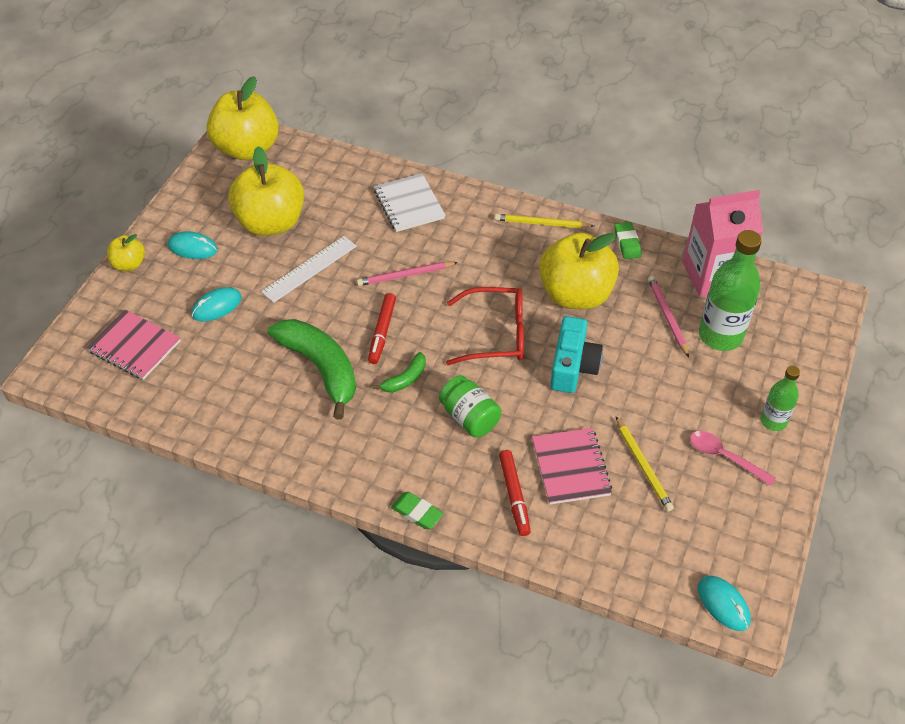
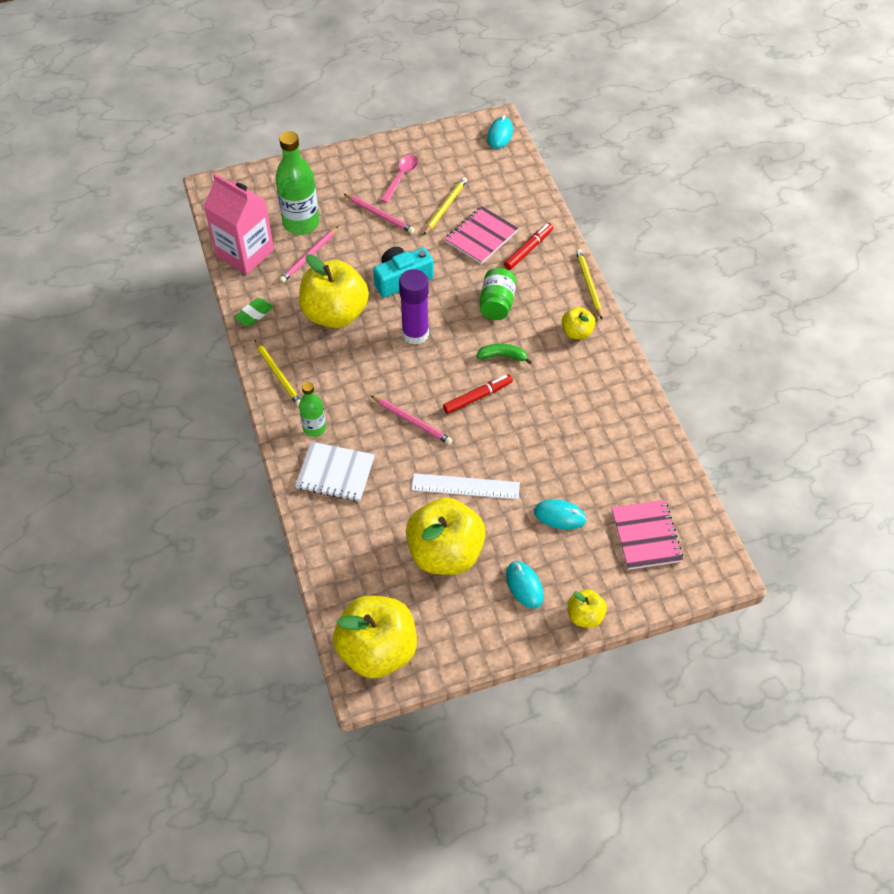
camera: 130 degrees left, 5 degrees up
(321, 368) = (543, 408): green banana -> none
(371, 456) = (577, 332): none -> yellow apple
(409, 204) = (335, 473): white notebook -> white notebook turned 75 degrees clockwise
(417, 513) = (588, 284): green eraser -> yellow pencil
(495, 334) = (415, 334): red glasses -> purple glue stick
(679, 403) = (380, 215): none -> pink pencil
(724, 457) = (401, 177): pink spoon -> pink spoon turned 150 degrees counterclockwise
(773, 421) = (351, 169): green bottle -> green bottle (314, 428)

